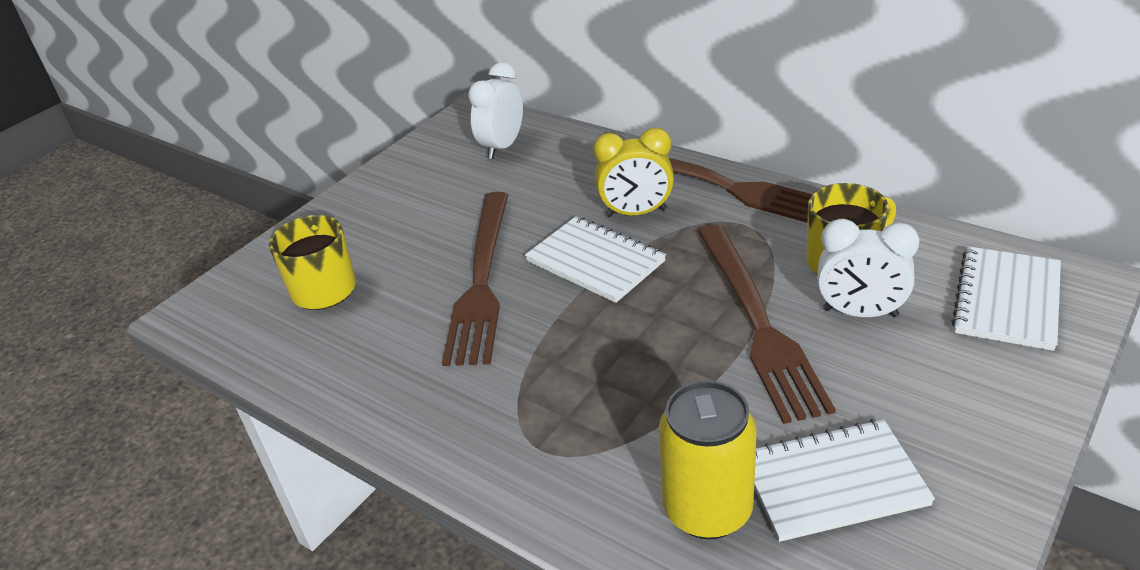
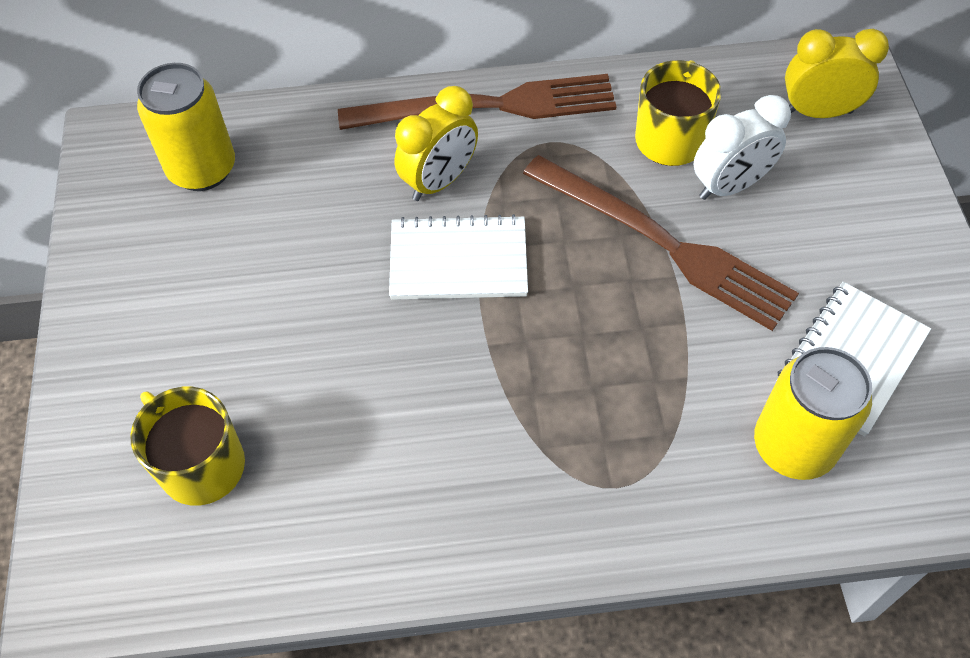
camera: 45 degrees left, 20 degrees up
(482, 280) = (368, 348): brown fork -> none
(502, 147) = (202, 169): white clock -> yellow can
(1007, 300) = (818, 112): white notebook -> yellow clock

